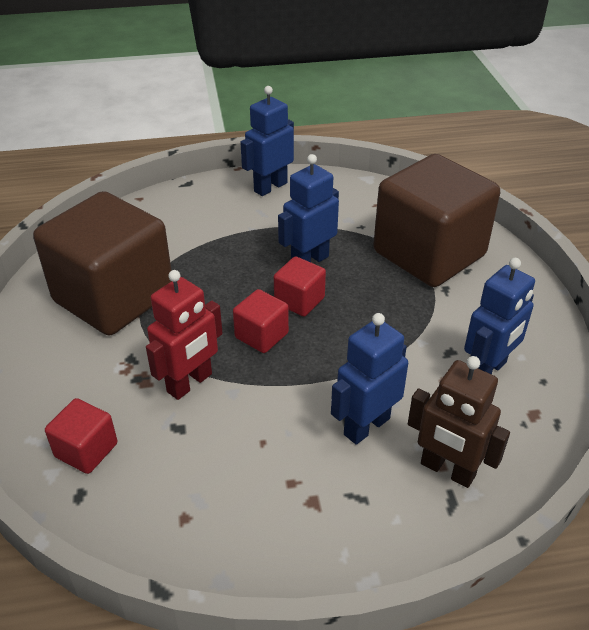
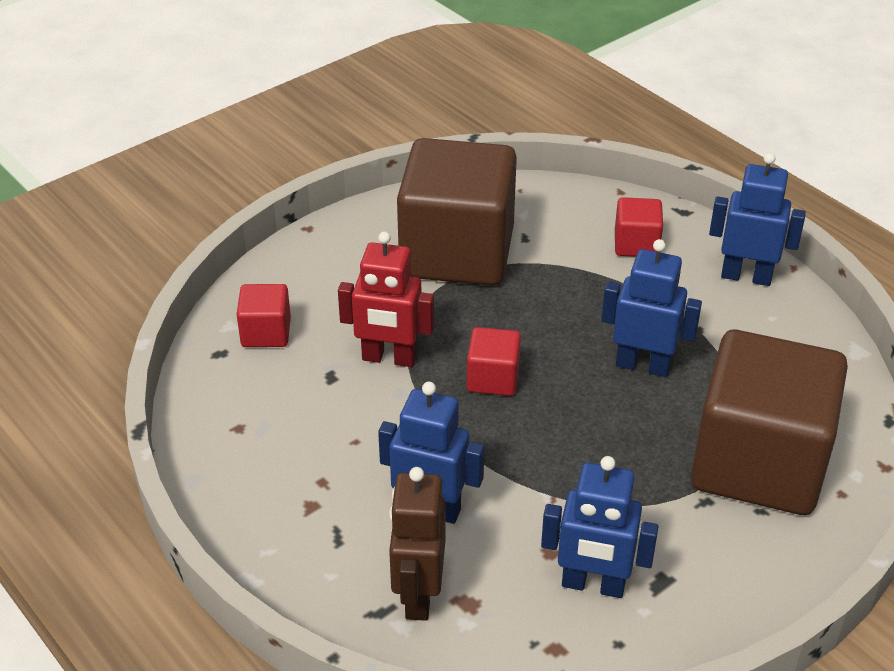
camera: 60 degrees right, 0 degrees up
(299, 300) = (570, 384): red cube -> red cube (636, 244)

